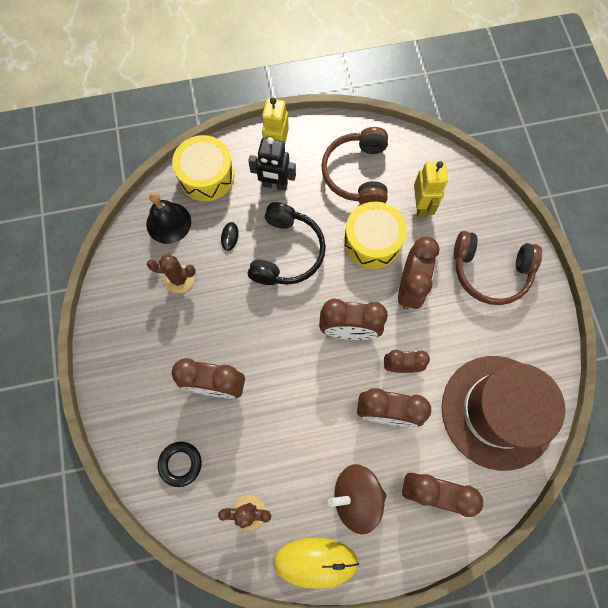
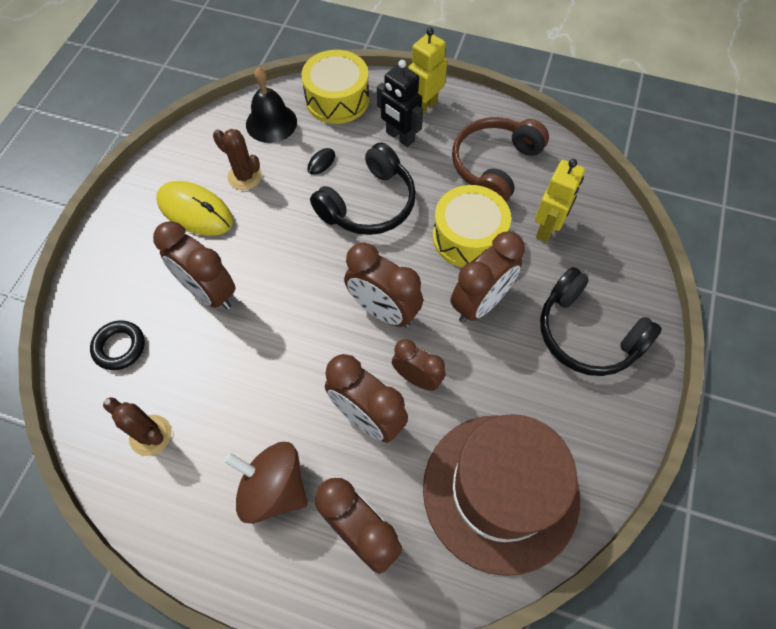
camera: 30 degrees right, 10 degrees down
(315, 562) = (181, 532): yellow mouse -> yellow mouse (195, 211)
(490, 271) = (587, 334): brown headphones -> black headphones

